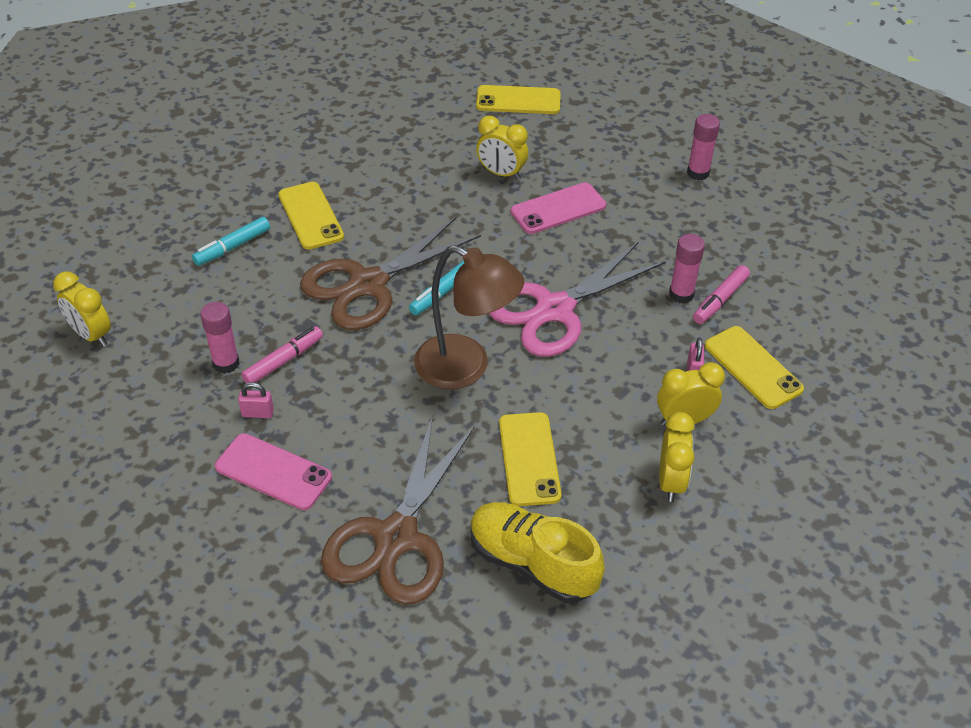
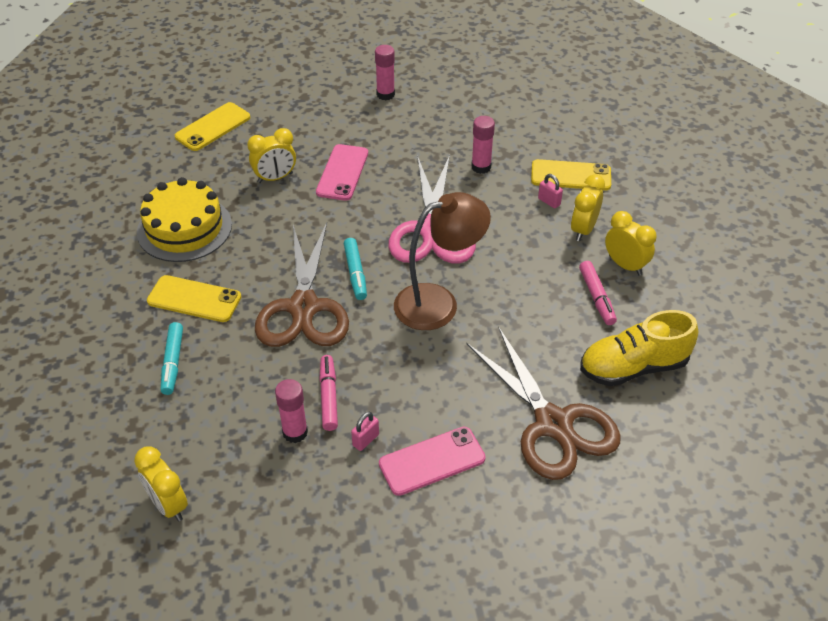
camera: 50 degrees left, 0 degrees up
(91, 335) = (168, 505): yellow clock -> yellow clock turned 60 degrees clockwise
(382, 161) = (184, 228): none -> yellow cake
(529, 459) = (547, 318): yellow phone -> none
(720, 300) = (503, 154): pink marker -> pink marker (596, 297)

